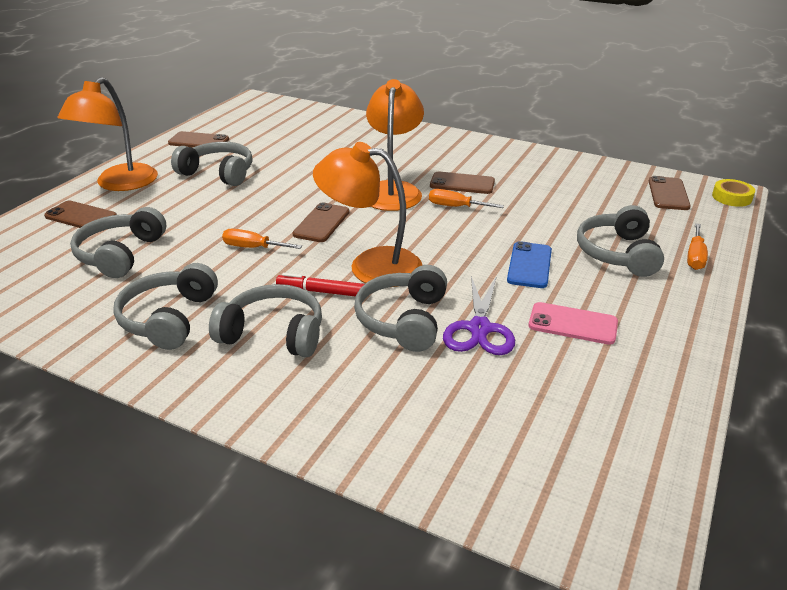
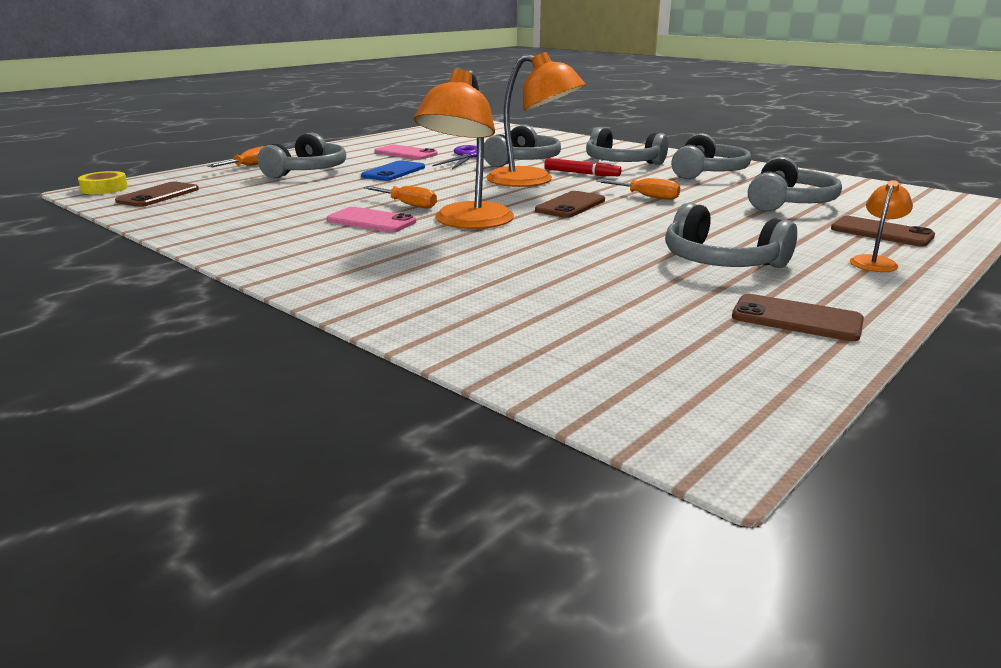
camera: 165 degrees left, 10 degrees down
(120, 184) = (875, 261): orange lamp -> orange lamp, size x0.47
(462, 184) = (371, 221): brown phone -> pink phone

